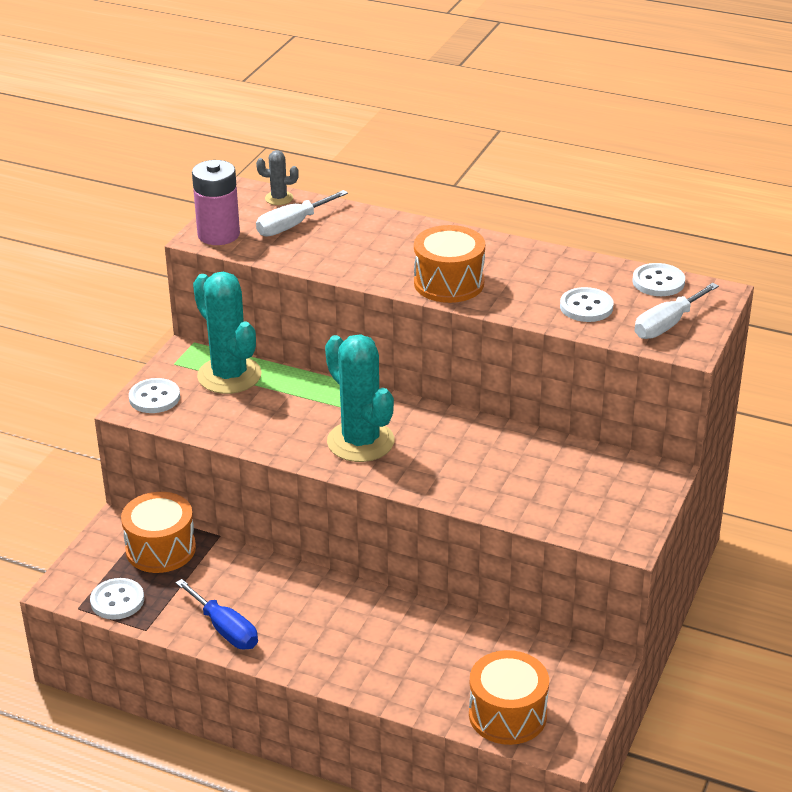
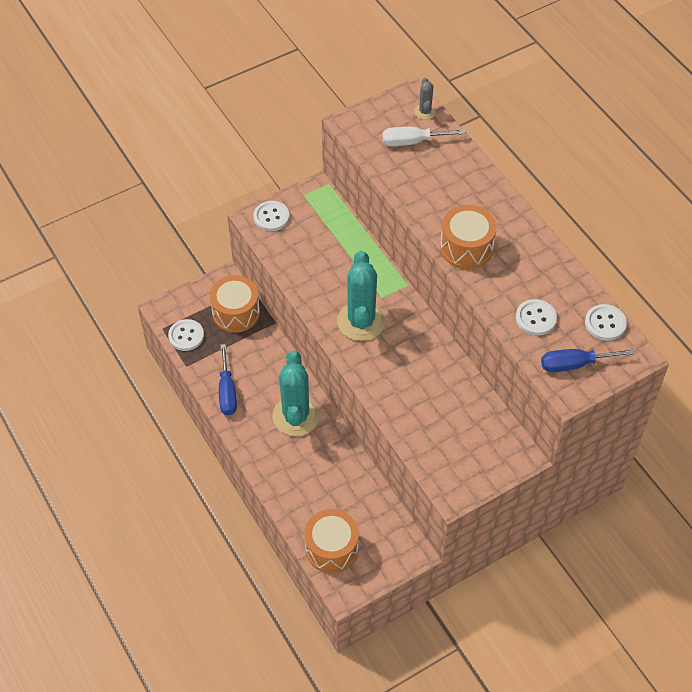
camera: 35 degrees right, 20 degrees up
(218, 234) = (360, 126): pink battery -> none
(229, 375) = (327, 223): turquoise cactus -> turquoise cactus (296, 416)
(279, 198) = (425, 112): grey cactus -> grey cactus turned 45 degrees clockwise
(667, 325) = (574, 364): white screwdriver -> blue screwdriver

